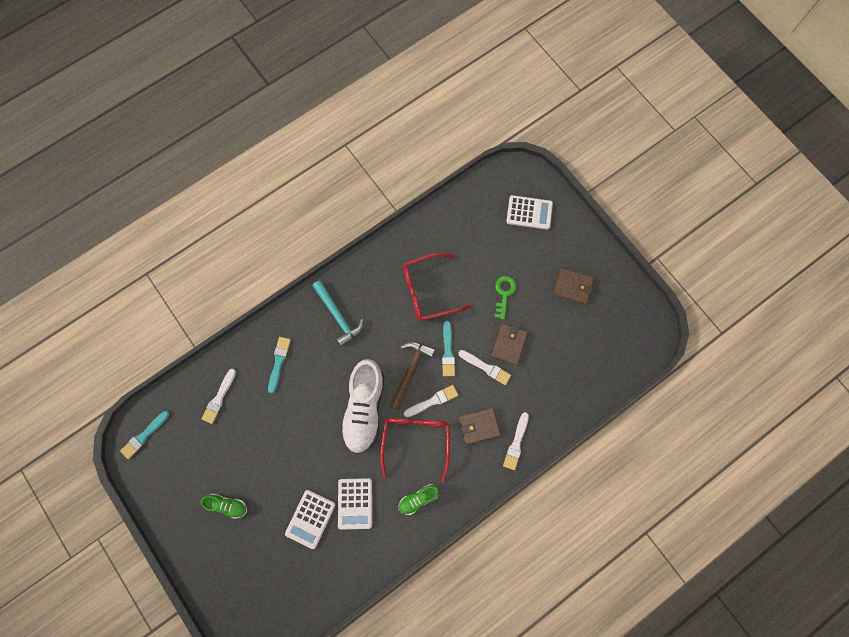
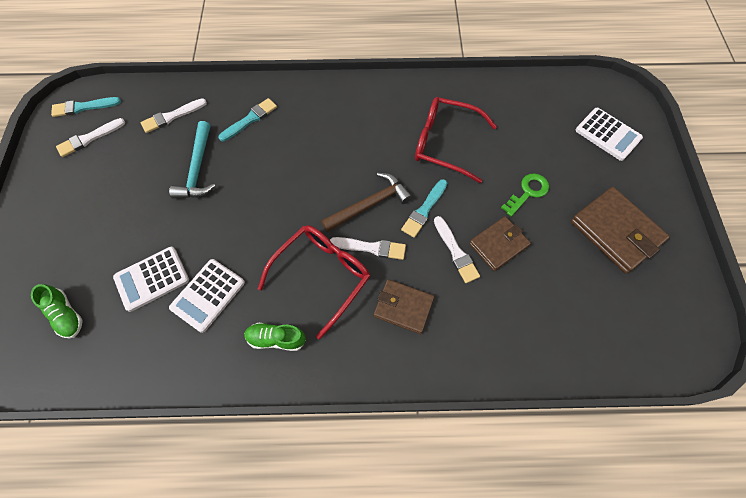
camera: 35 degrees right, 10 degrees down
(227, 505) = (91, 211): green shoe -> green shoe (66, 315)
(338, 316) = (337, 114): turquoise hammer -> turquoise hammer (197, 169)
(364, 409) = (294, 210): white shoe -> none
(516, 443) = (434, 356): white brush -> white brush (89, 138)
(572, 287) = (615, 231): brown wallet -> brown wallet, size x1.55

